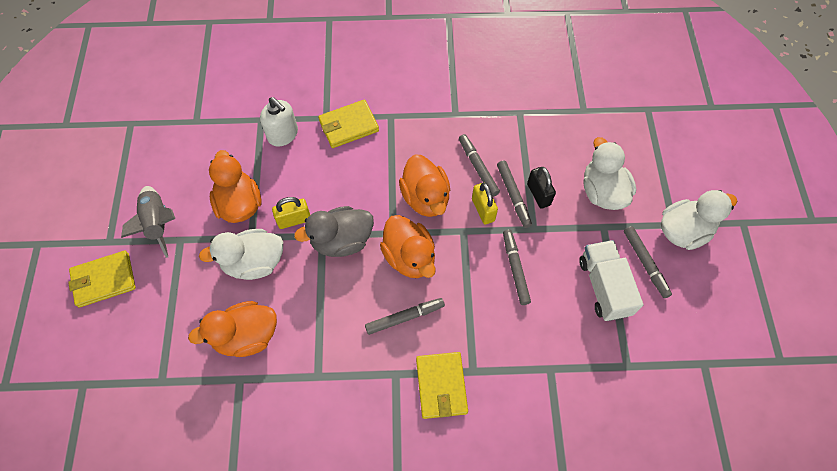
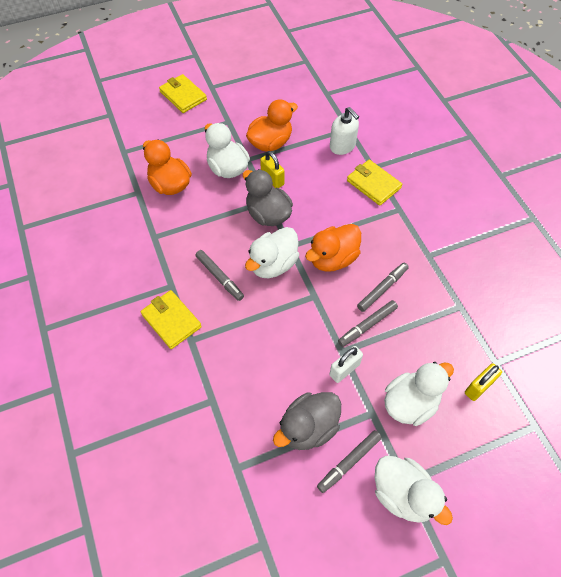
camera: 70 degrees right, 5 degrees down
(158, 224) = (235, 105): grey rocket -> none
(283, 134) = (342, 146): white soap dispenser -> white soap dispenser turned 60 degrees counterclockwise
(409, 257) = (273, 264): orange duck -> white duck
(441, 386) = (171, 320): yellow wallet -> yellow wallet turned 75 degrees clockwise
(483, 210) = (341, 305): yellow padlock -> yellow padlock (478, 387)
(515, 269) = (295, 347): grey marker -> none
(538, 194) = (379, 346): black padlock -> none
(553, 233) = (344, 369): none -> white padlock
(604, 287) = (308, 428): white truck -> grey duck

